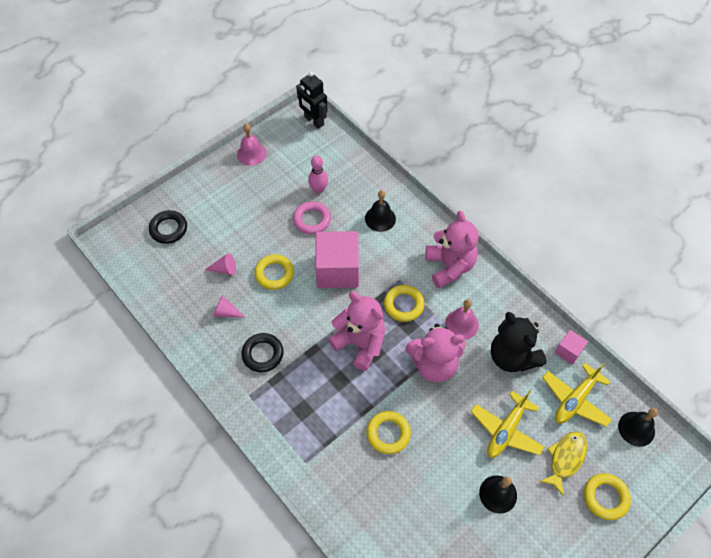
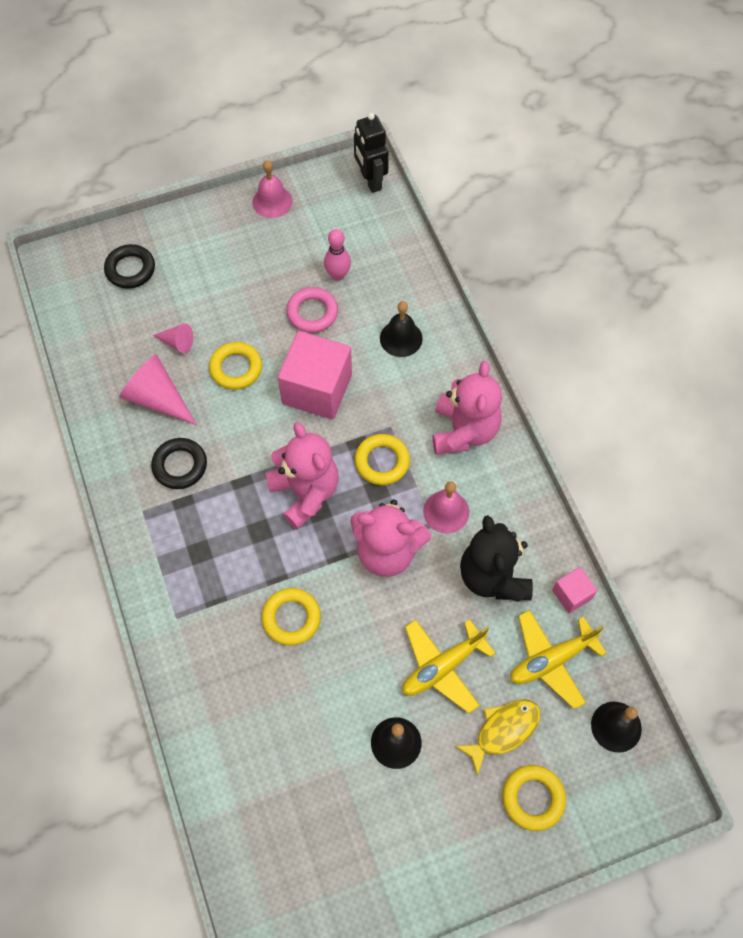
camera: 20 degrees right, 5 degrees up
(226, 312) = (157, 398): pink cone -> pink cone, size x1.86

